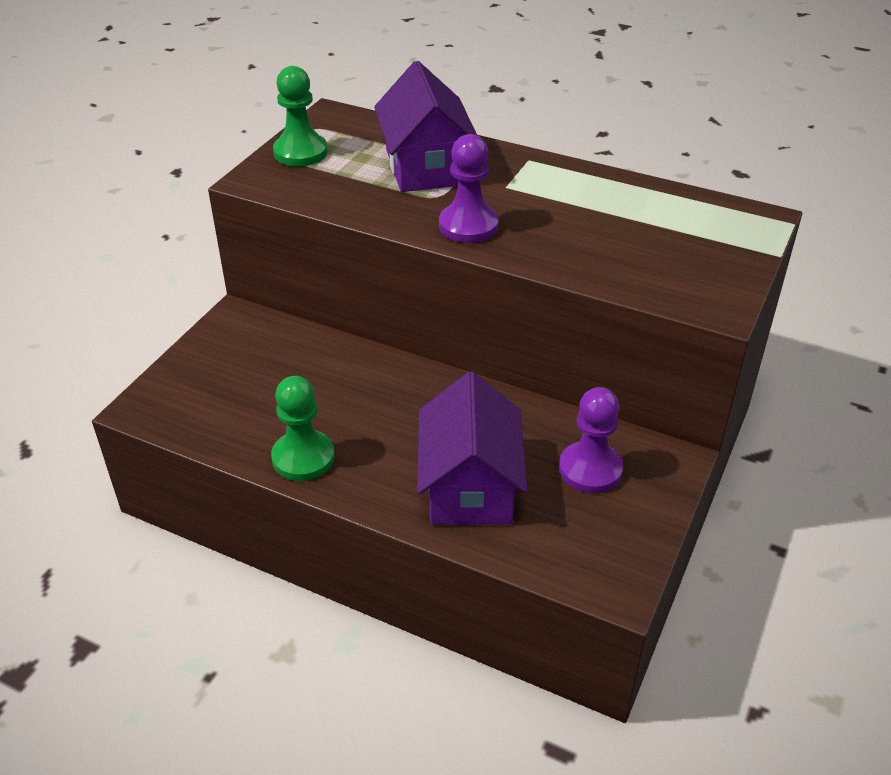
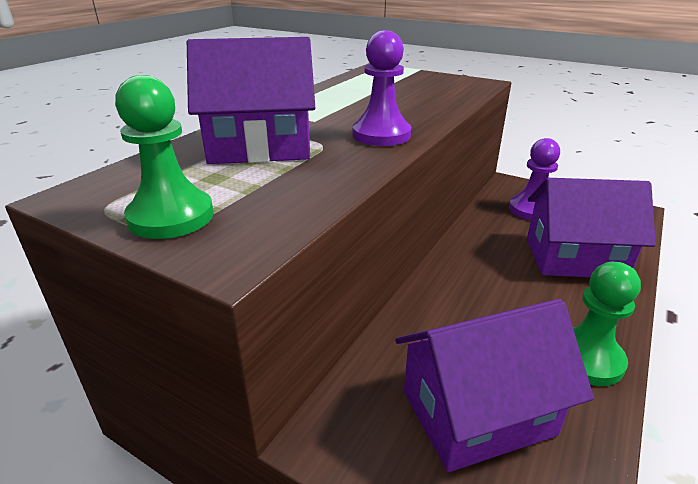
camera: 85 degrees left, 10 degrees down
(250, 386) = (477, 413): none -> purple house

